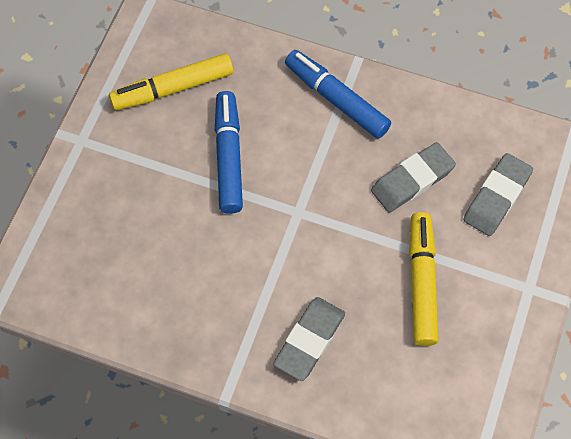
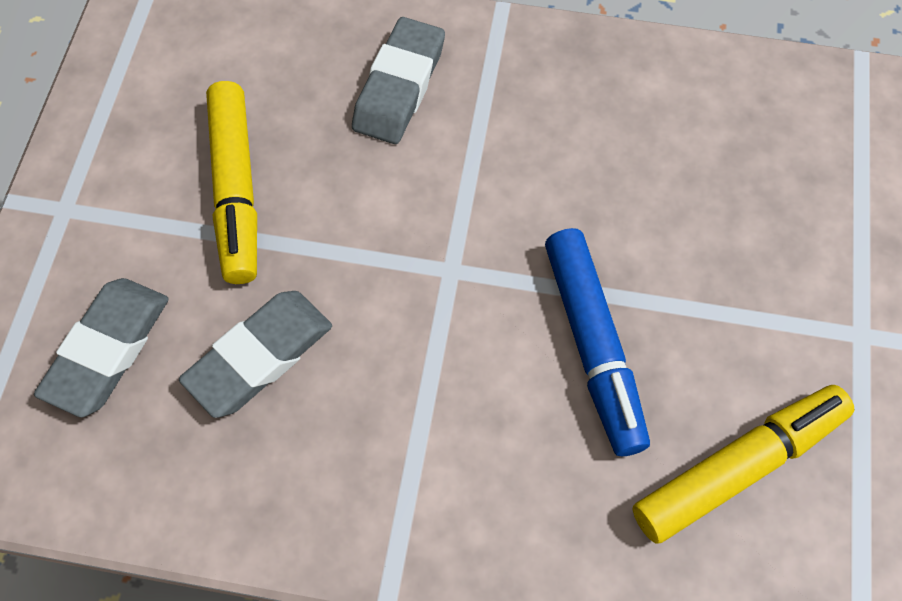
camera: 170 degrees right, 0 degrees up
(336, 99) = (418, 498): blue marker -> none

